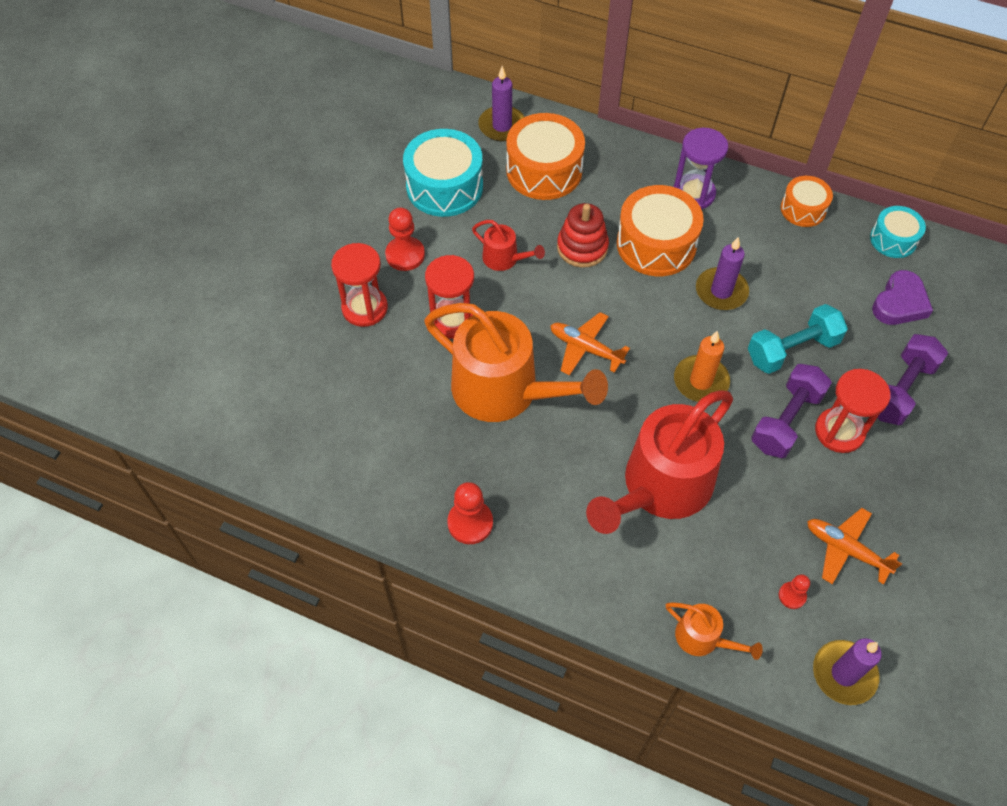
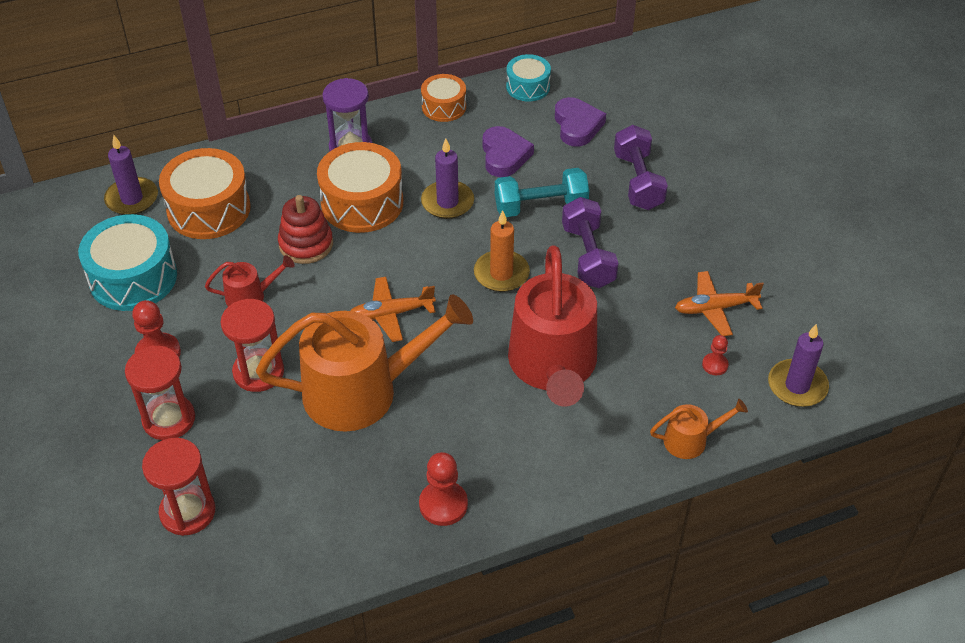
camera: 45 degrees left, 10 degrees down
(792, 350) = (540, 207): turquoise dumbbell -> turquoise dumbbell turned 60 degrees clockwise
(808, 285) = (504, 155): none -> purple heart
(839, 431) = (629, 237): red hourglass -> red hourglass (187, 512)

